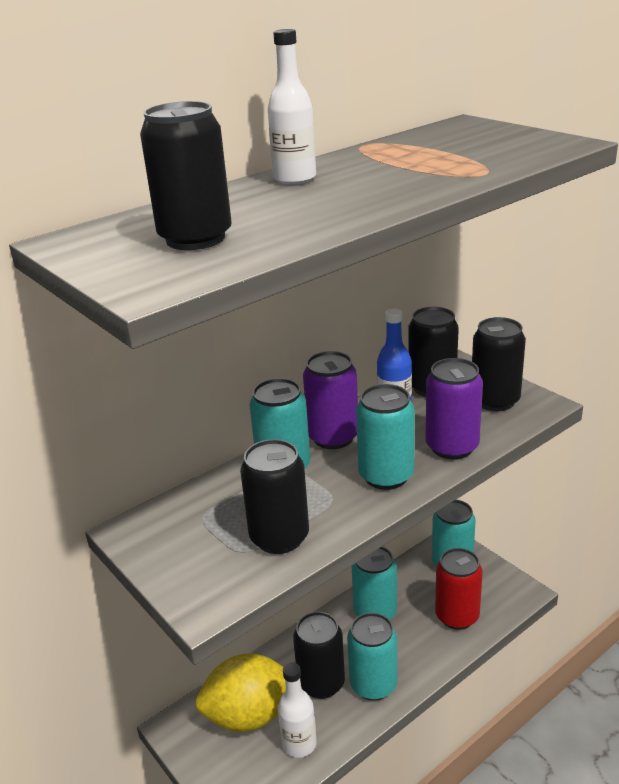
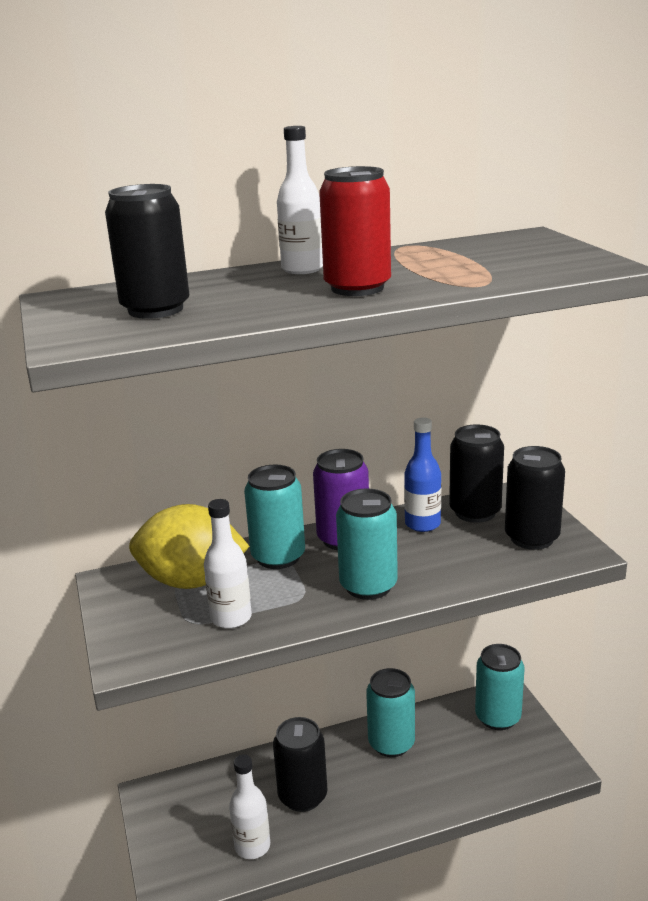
camera: 20 degrees right, 5 degrees down
(249, 715) = (220, 805): yellow lemon -> yellow lemon (192, 581)
(279, 537) = (231, 618): black can -> white bottle
(373, 684) = (353, 813): turquoise can -> none
(452, 447) = (453, 573): purple can -> none
(457, 616) = (475, 771): red can -> red can (357, 288)

